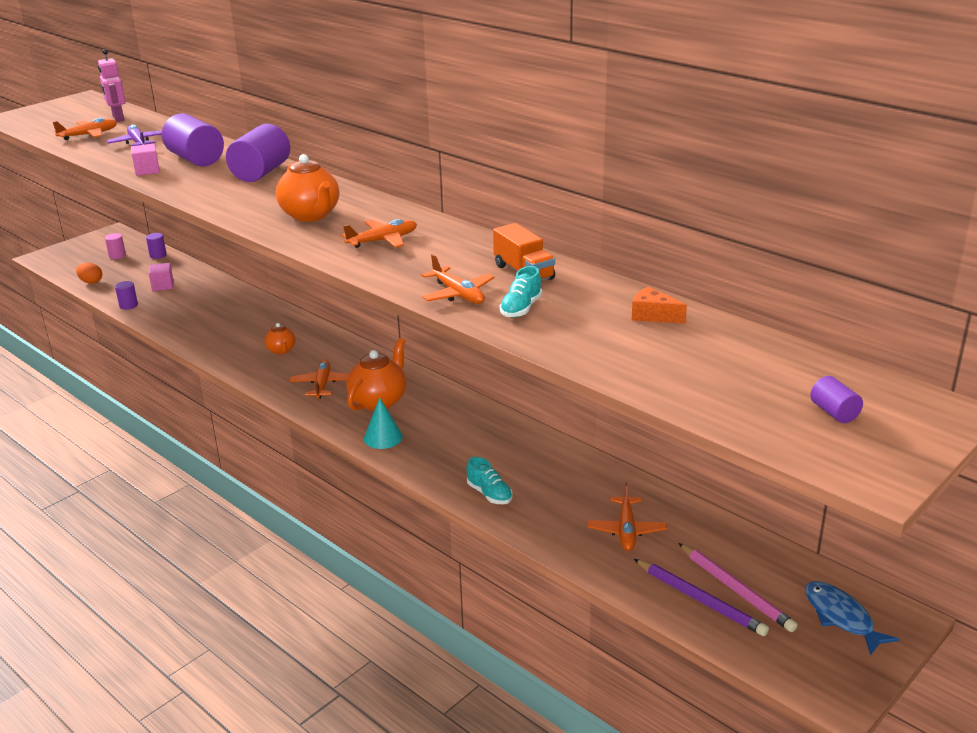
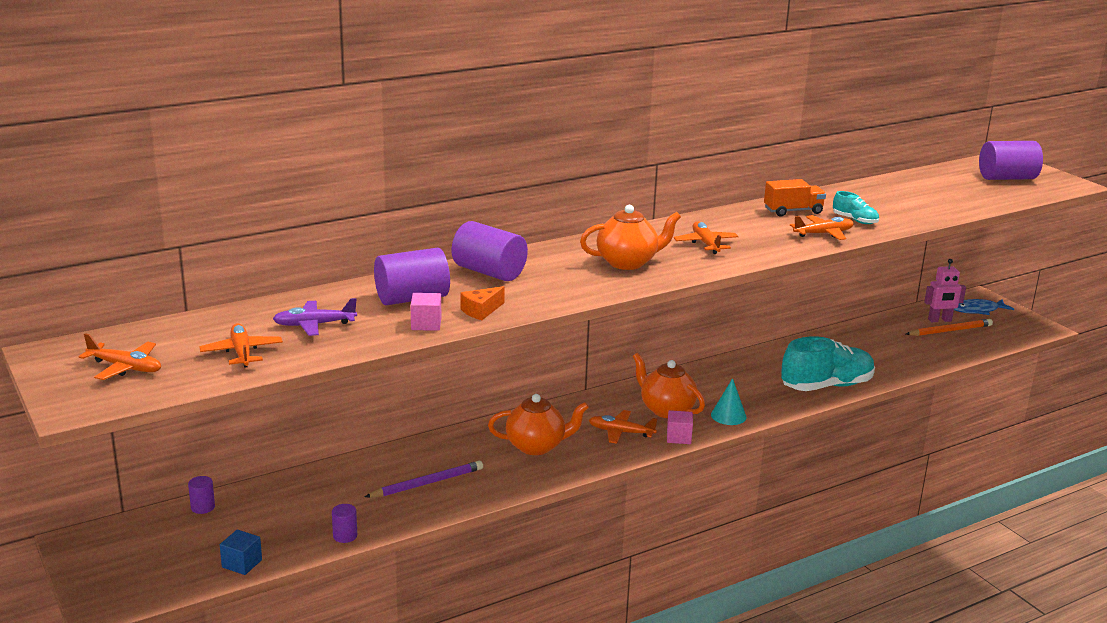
camera: 75 degrees left, 5 degrees down
(91, 282) = (242, 563): orange egg -> blue cube
(117, 256) = (169, 540): pink cylinder -> none
(118, 118) = (187, 333): pink robot -> pink robot (939, 320)
(163, 286) = (306, 508): pink cube -> pink cube (678, 437)
(281, 350) = (536, 446): orange teapot -> orange teapot, size x1.78
(489, 494) = (826, 386): turquoise shoe -> turquoise shoe, size x2.15
(626, 530) = (883, 348): orange plane -> orange plane (125, 367)
(653, 315) = (877, 191): orange cheese -> orange cheese (481, 311)
(700, 600) = (958, 342): purple pencil -> purple pencil (427, 483)
(735, 589) = (950, 331): pink pencil -> orange pencil
(834, 412) = (1007, 178): purple cylinder -> purple cylinder, size x2.08

